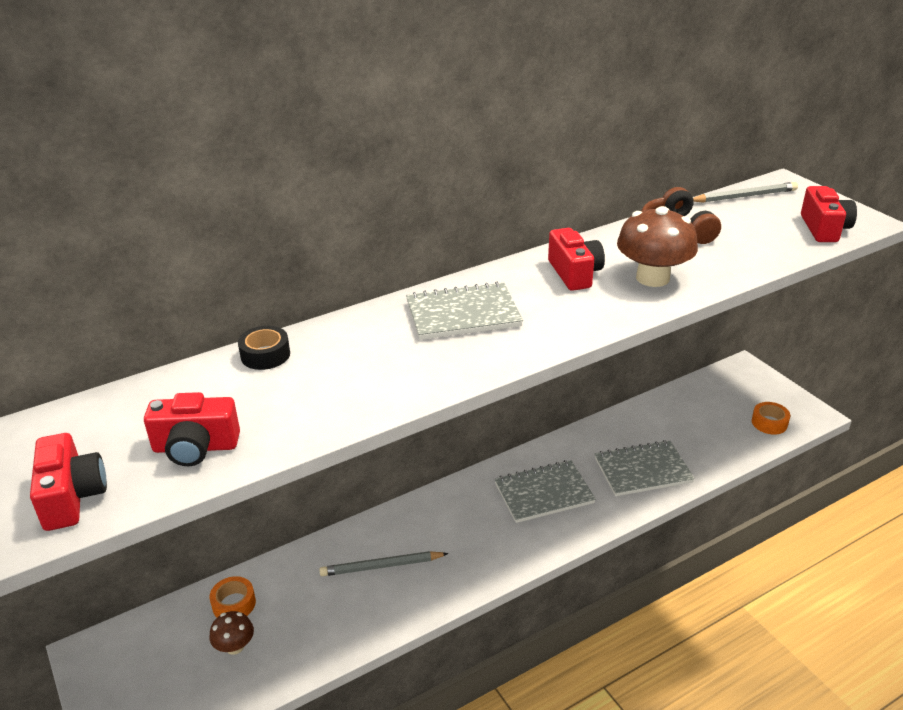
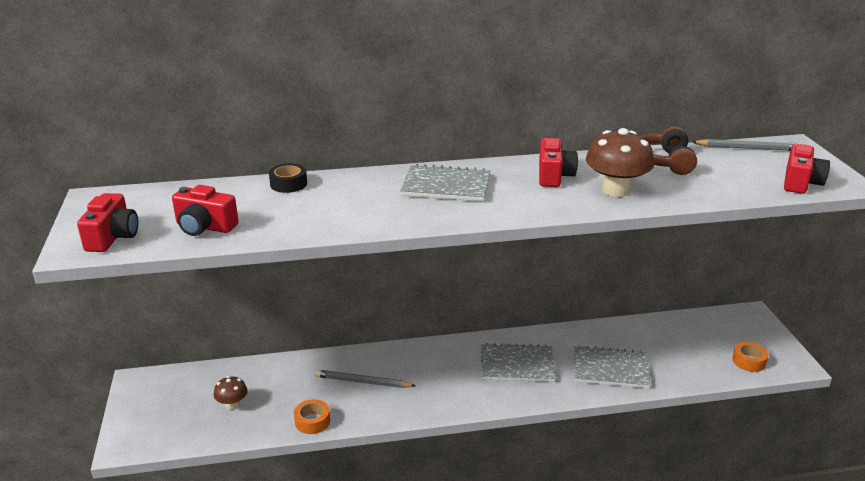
camera: 20 degrees right, 5 degrees down
(234, 604) = (246, 378): orange tape -> orange tape (312, 421)

